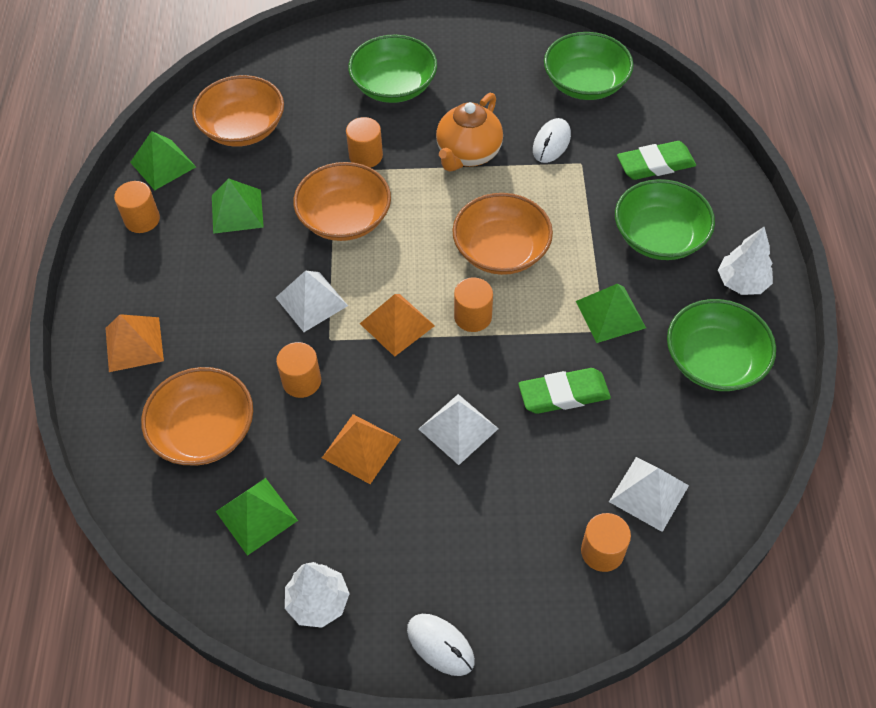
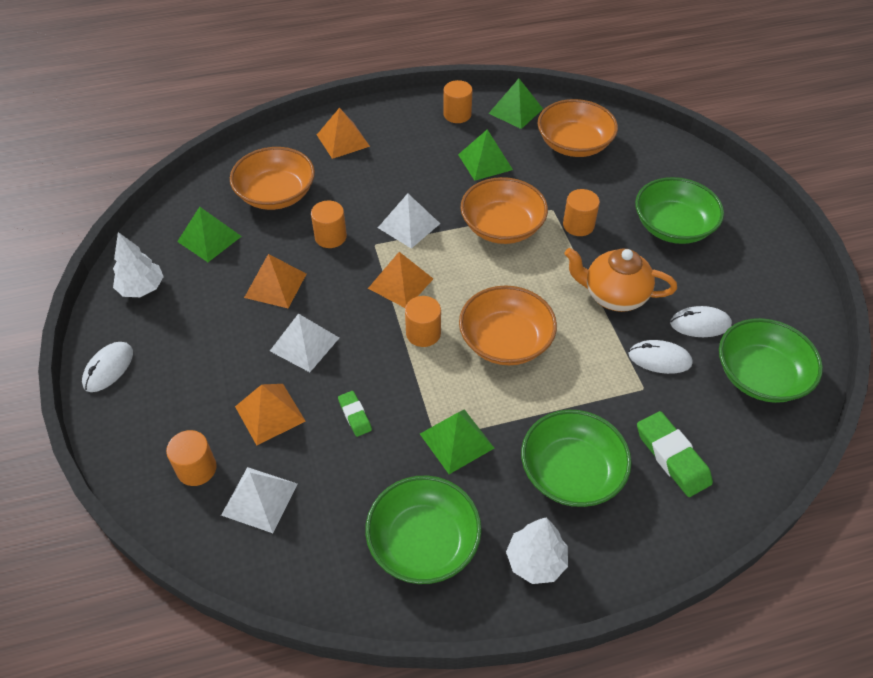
camera: 75 degrees right, 5 degrees down
(519, 104) = (700, 324): none -> white mouse
(545, 473) = (270, 414): none -> orange pyramid
(563, 394) = (354, 415): green eraser -> green eraser, size x0.57

